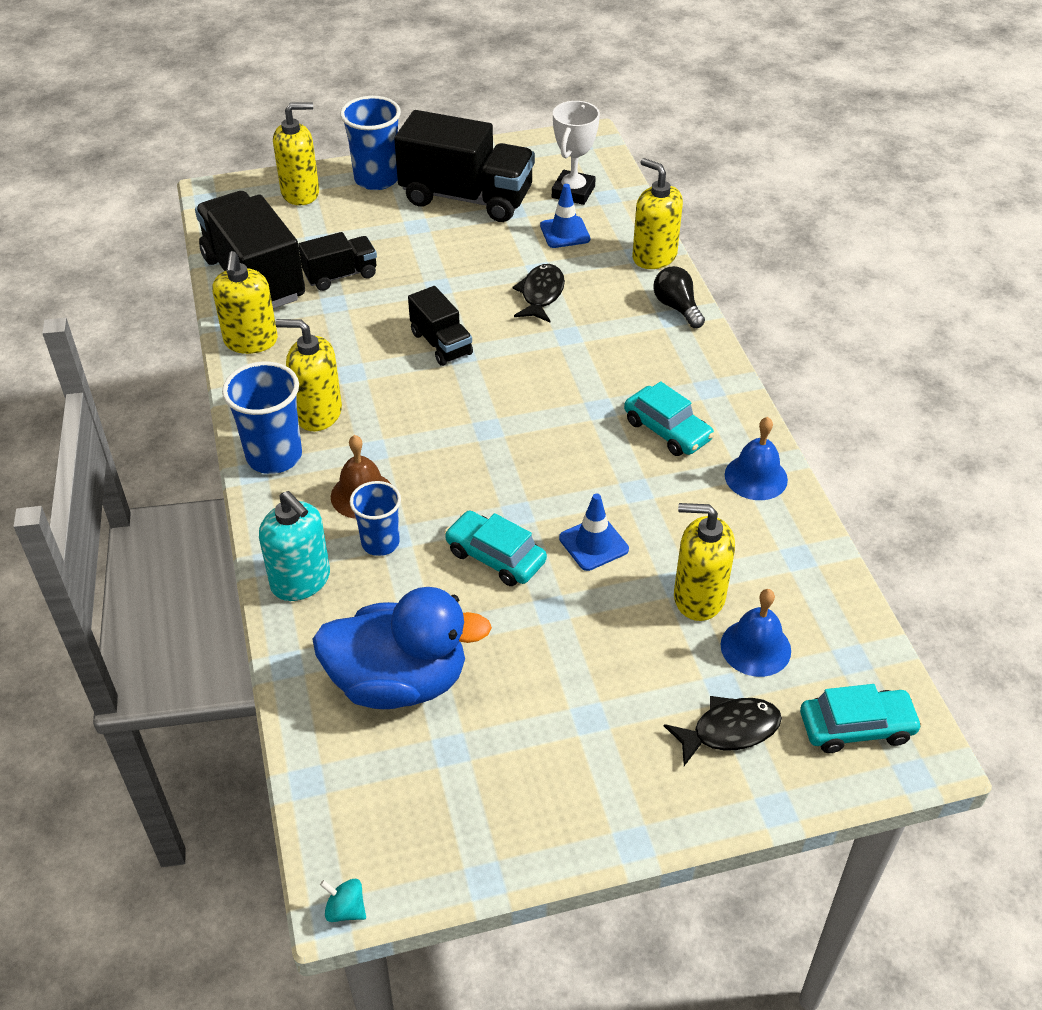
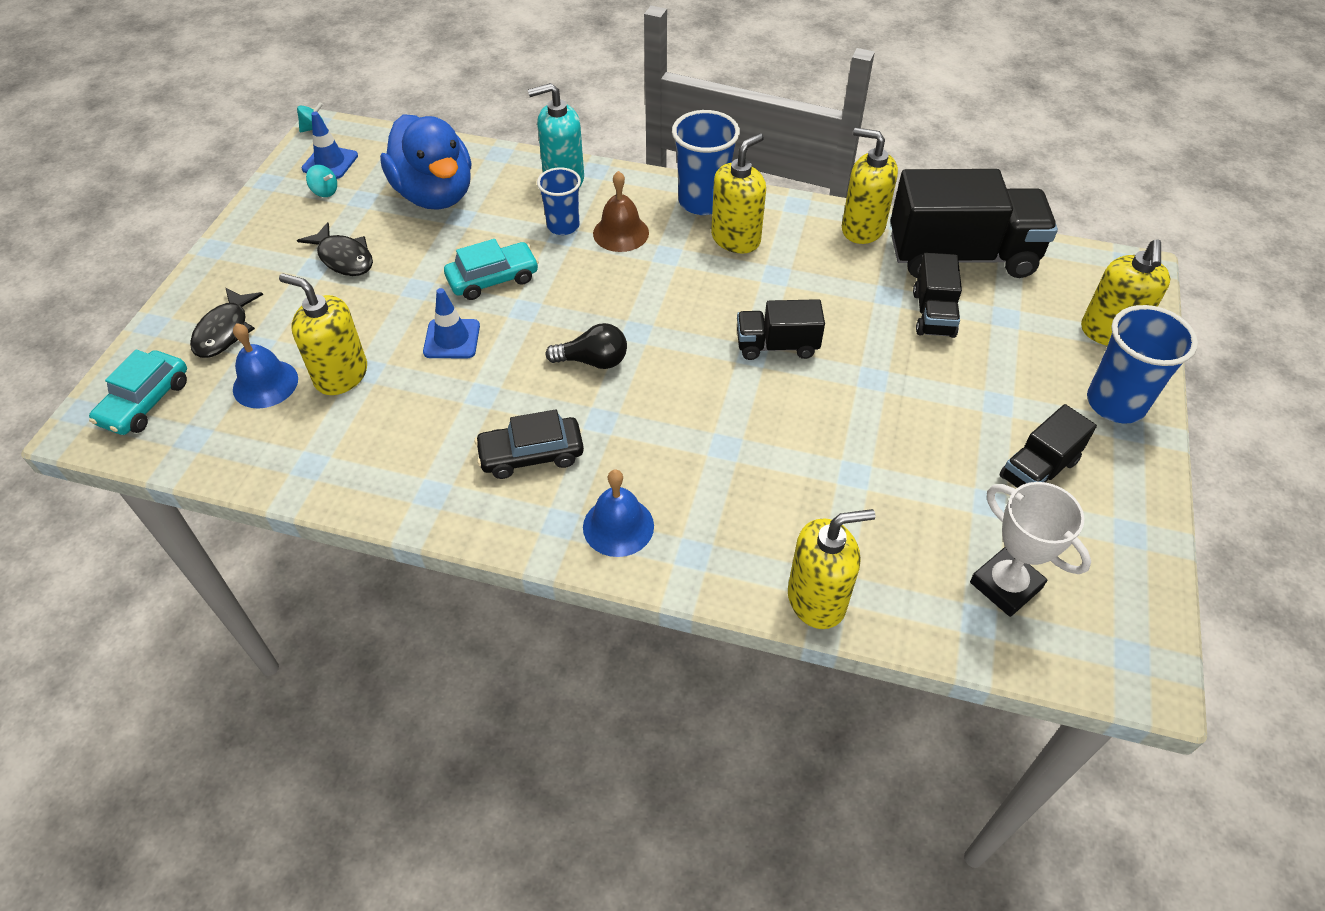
camera: 120 degrees right, 5 degrees up
(399, 681) = (435, 194): blue duck -> blue duck turned 60 degrees counterclockwise
(464, 798) = (325, 192): none -> turquoise spinning top
(466, 198) = (1038, 469): black truck -> black truck, size x0.52
(541, 294) = (808, 455): black fish -> black fish (344, 258)
(565, 232) = (916, 532): blue traffic cone -> blue traffic cone (330, 162)
(667, 430) = (531, 455): turquoise car -> black car
(677, 307) = (706, 568): black light bulb -> black light bulb (593, 361)
(698, 597) = (341, 375): yellow soap dispenser -> yellow soap dispenser turned 105 degrees counterclockwise
(756, 477) = (418, 489): blue bell -> blue bell (618, 526)

